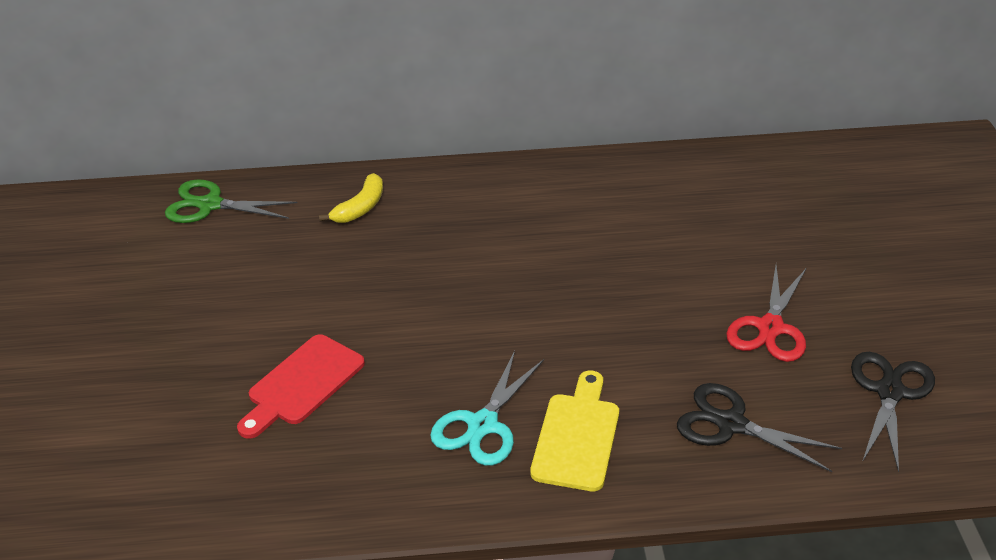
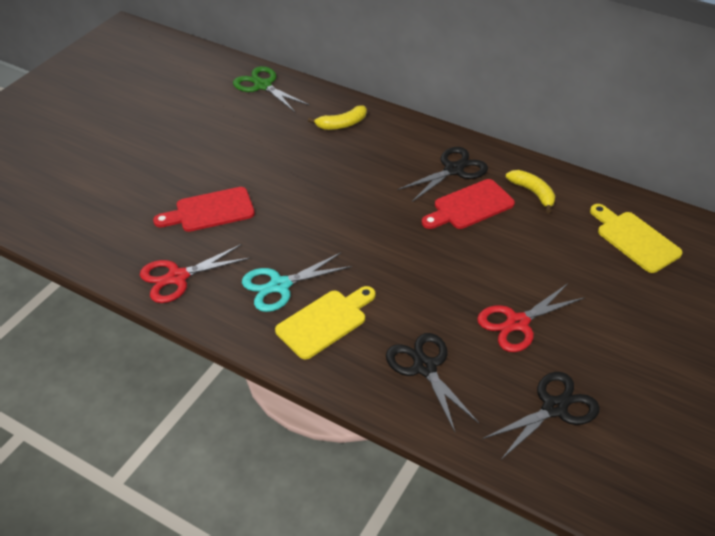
camera: 35 degrees right, 5 degrees up
(345, 484) = (177, 277): none -> red scissors
(541, 201) = (454, 169): none -> black scissors
(598, 232) = (469, 206): none -> red cutting board
(647, 188) = (533, 193): none -> yellow banana
(788, 189) = (634, 239): none -> yellow cutting board

